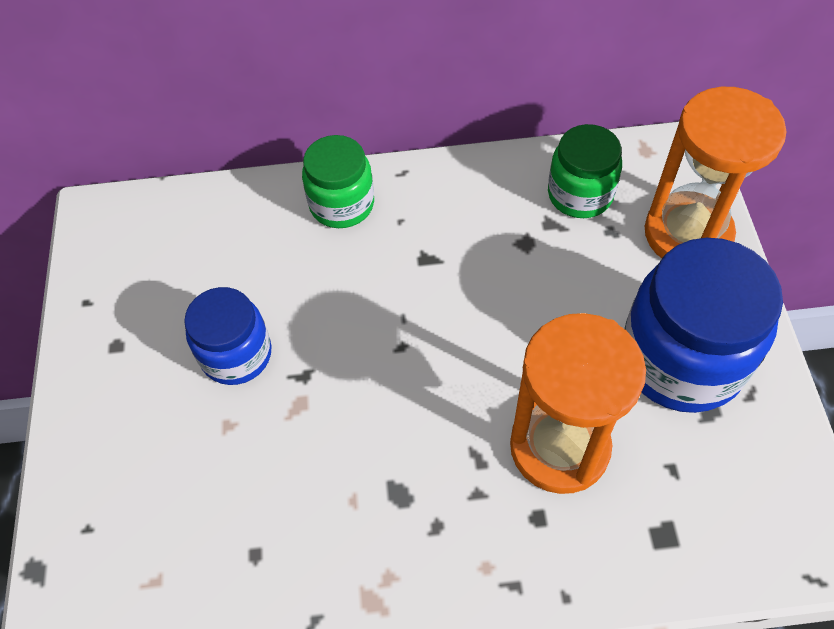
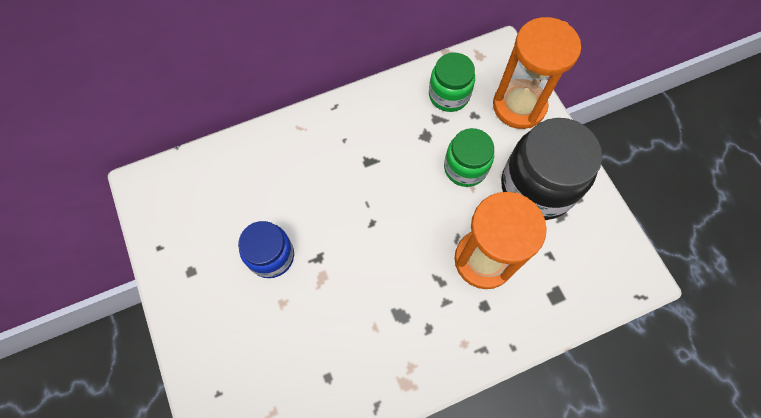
camera: 20 degrees left, 10 degrees up
(342, 204) = (303, 138): green jar -> green jar (465, 168)
(681, 359) = (537, 187): blue jar -> black jar

